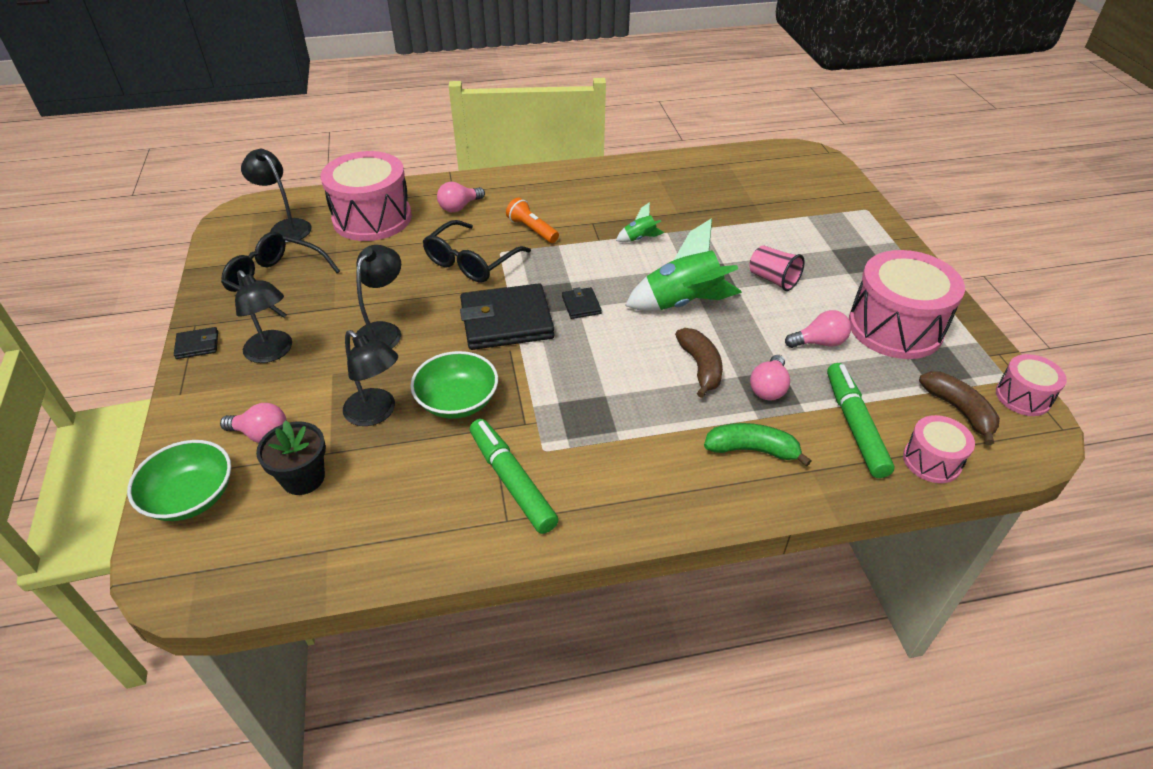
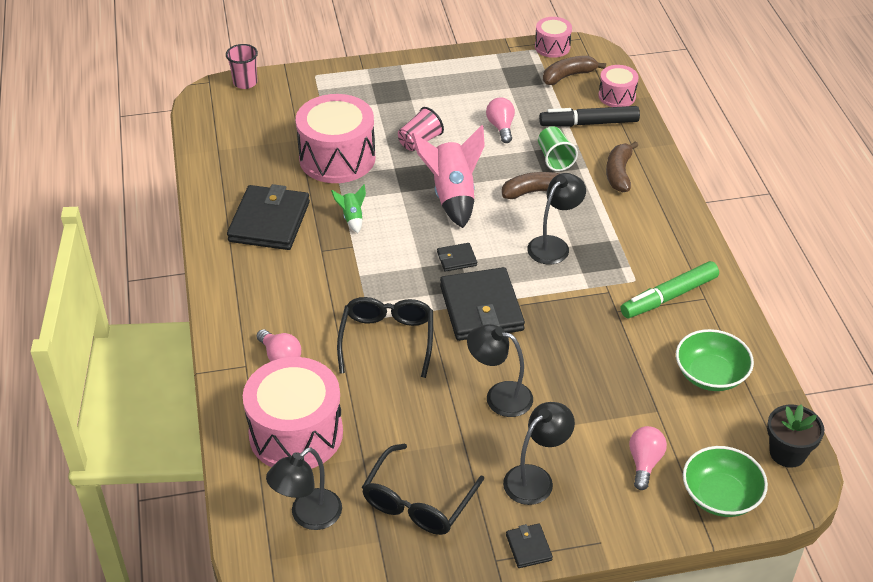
camera: 90 degrees left, 0 degrees up
(303, 478) = (687, 423): black flower pot -> black flower pot (787, 453)
(376, 413) = (608, 386): black lamp -> black lamp (554, 245)
(457, 401) = (588, 334): green bowl -> green bowl (710, 374)
(471, 262) = (387, 339): black glasses -> black glasses turned 120 degrees counterclockwise
(532, 230) = (331, 295): orange flashlight -> none
(630, 193) = (269, 221): none -> black wallet
(683, 303) = (452, 196): green rocket -> pink rocket
(752, 450) = (619, 173): green banana -> brown banana
(768, 388) = (555, 159): pink light bulb -> green cup
(835, 170) = (245, 82): none -> pink cup
(855, 425) = (588, 123): green marker -> black marker
(895, 327) = (481, 87): pink drum -> pink drum (337, 158)

